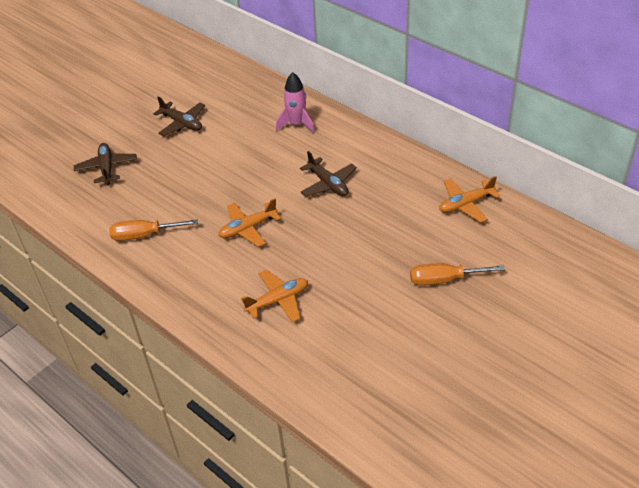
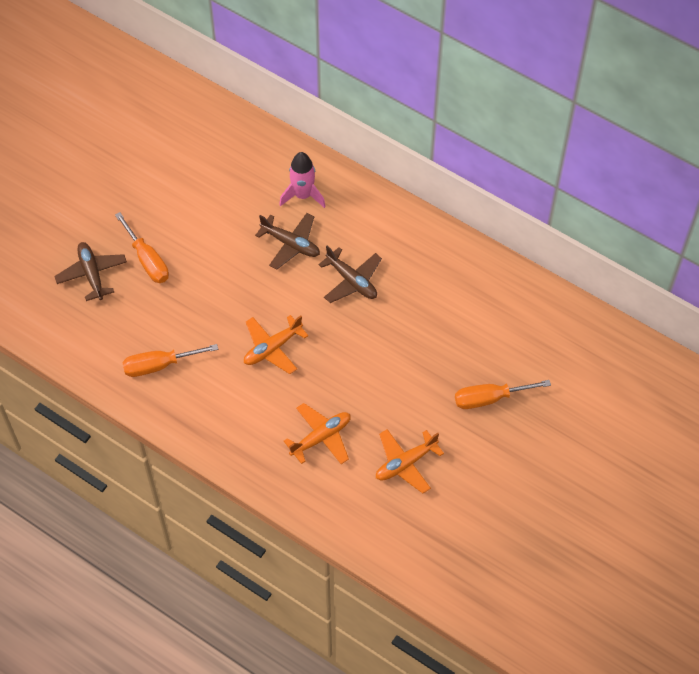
camera: 10 degrees left, 15 degrees up
(156, 161) = (147, 260): none -> orange screwdriver
(182, 123) = (165, 201): brown plane -> brown plane (291, 244)
(465, 204) = (505, 299): orange plane -> orange plane (405, 463)

